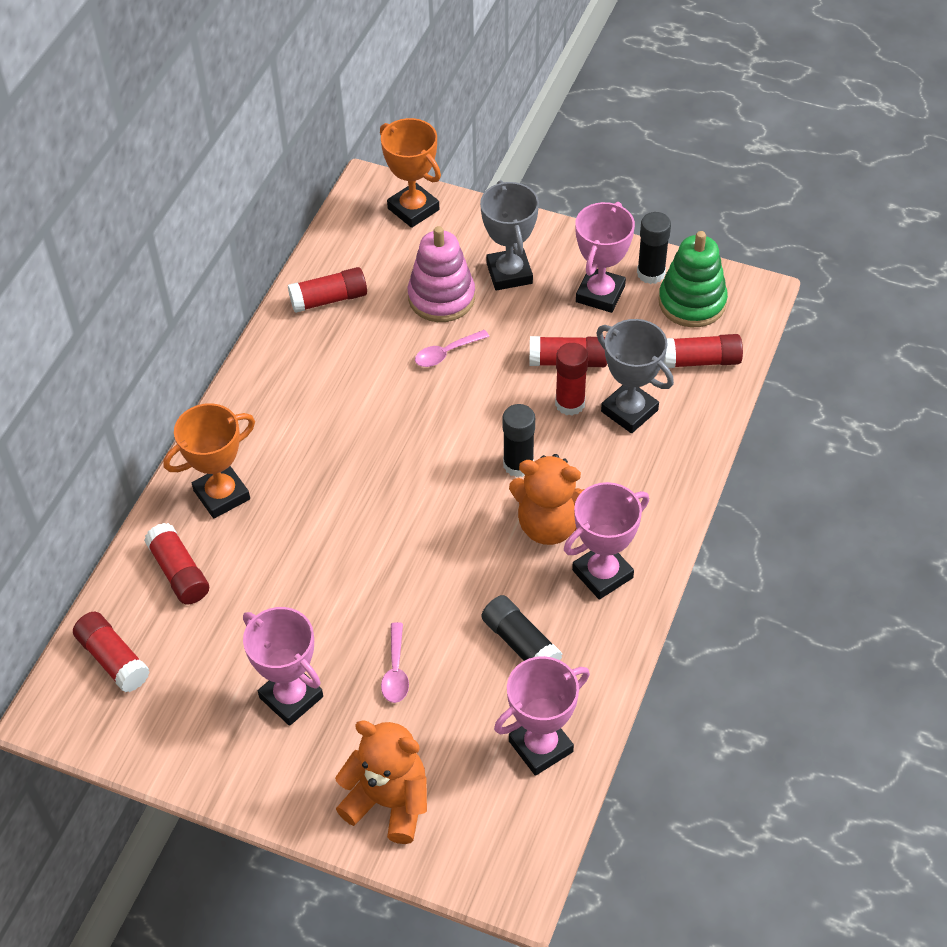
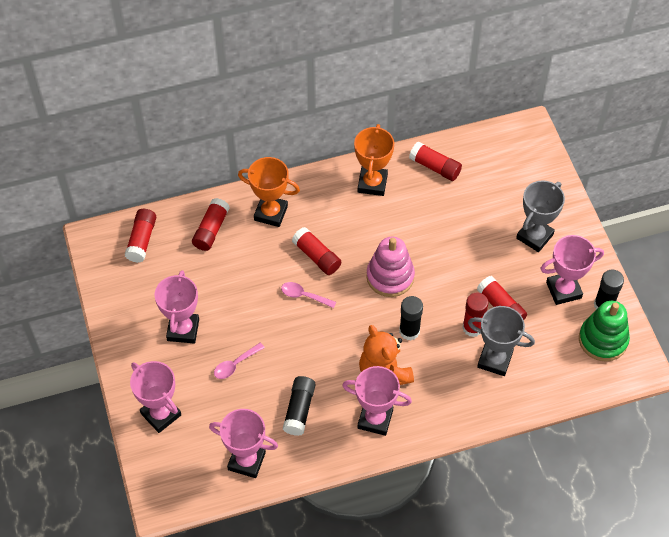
camera: 50 degrees right, 5 degrees up
(389, 802) = (161, 414): orange teddy bear -> pink trophy
(413, 209) = (534, 159): orange trophy -> orange trophy (372, 183)
(441, 297) = (486, 217): pink stacking toy -> pink stacking toy (390, 277)
(446, 353) = (451, 246): pink spoon -> pink spoon (304, 296)
(629, 411) = (495, 360): grey trophy -> grey trophy turned 75 degrees counterclockwise
(700, 361) = (564, 372): red glue stick -> red glue stick (316, 256)

